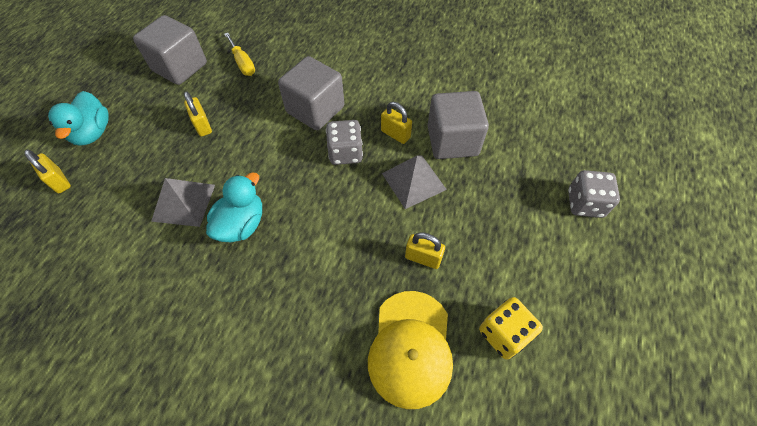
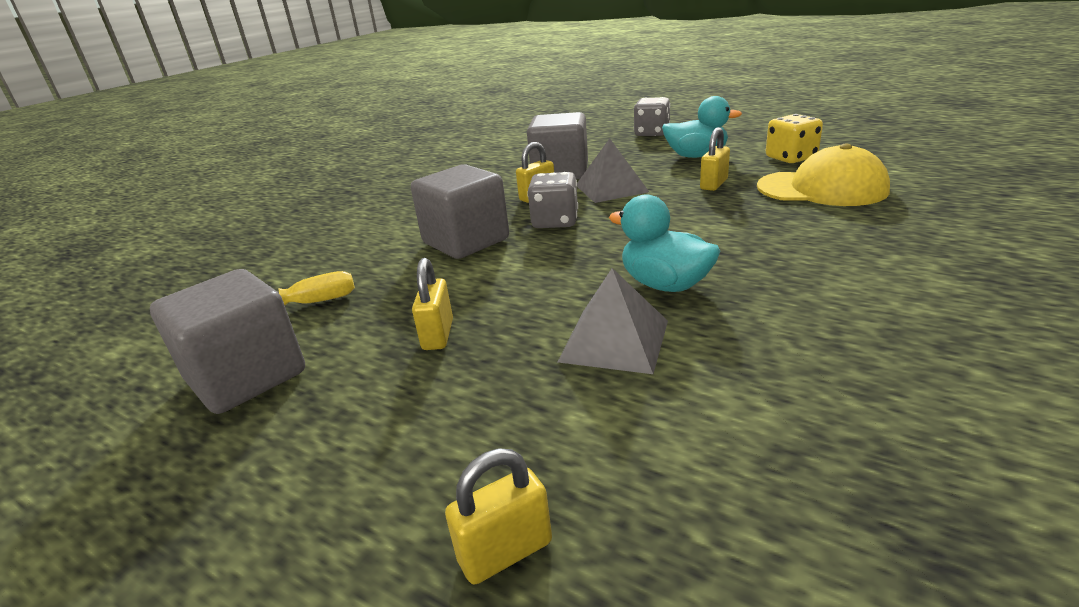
camera: 75 degrees left, 30 degrees down
(93, 133) = (359, 503): turquoise duck -> turquoise duck (696, 156)
(202, 125) = (438, 335): yellow padlock -> yellow padlock turned 75 degrees counterclockwise

